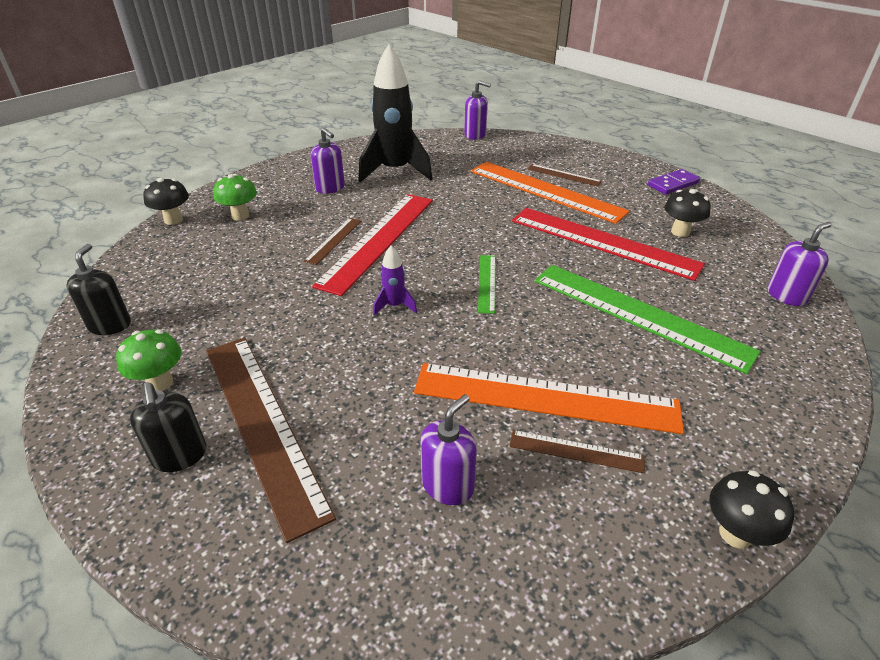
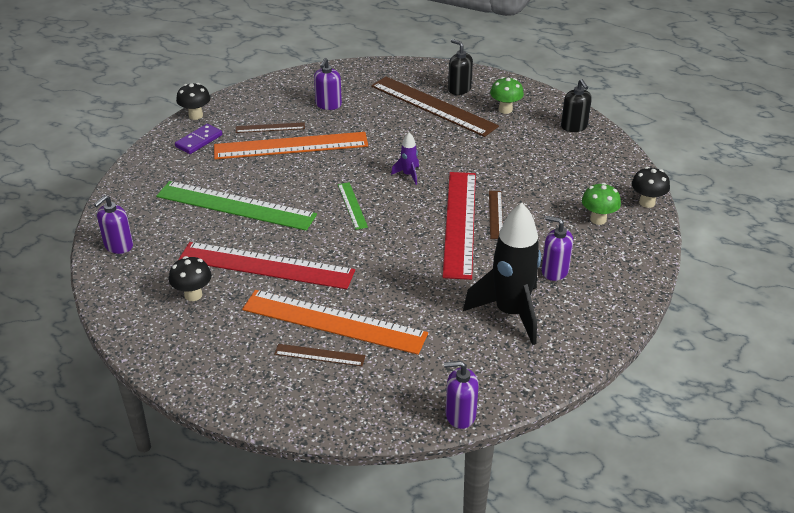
camera: 160 degrees right, 0 degrees up
(673, 184) = (190, 370): purple domino -> purple domino (199, 141)

